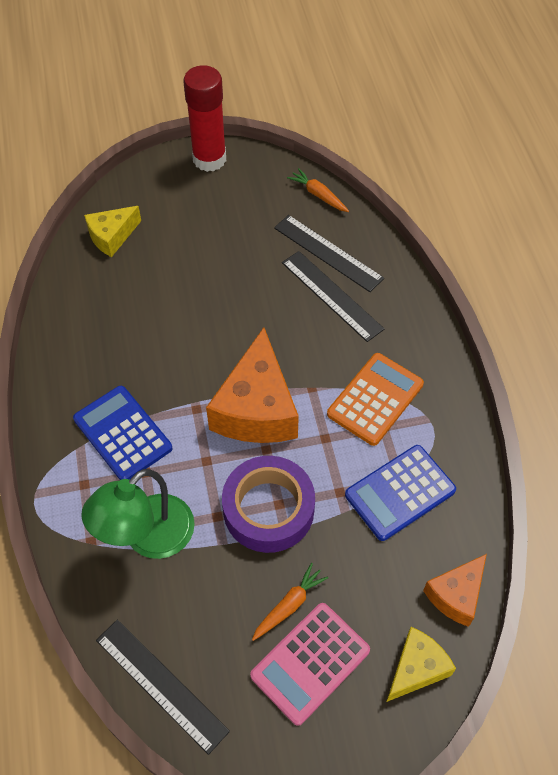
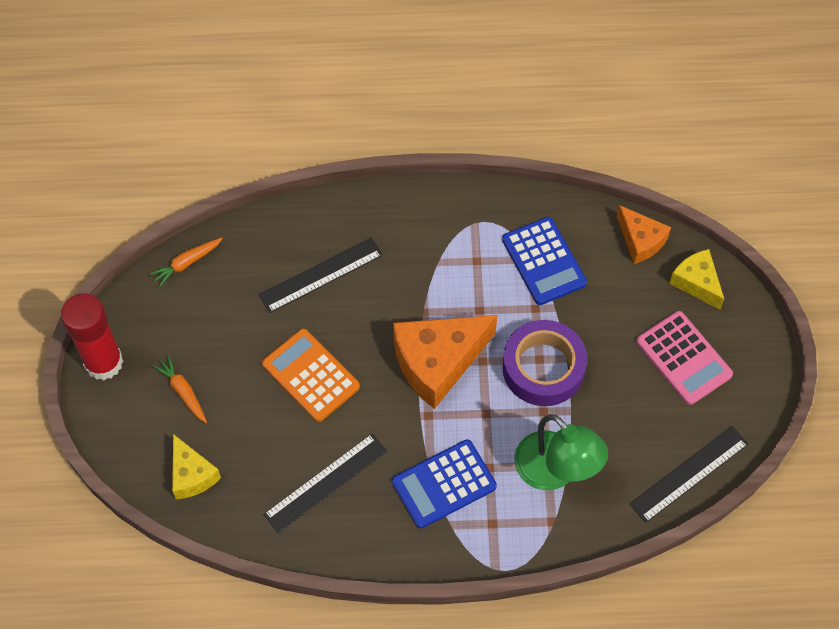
camera: 80 degrees left, 5 degrees up
(256, 408) = (438, 362): orange cheese -> orange cheese turned 135 degrees clockwise
(289, 605) = (633, 366): orange carrot -> orange carrot (183, 392)
(327, 253) = (267, 269): black ruler -> black ruler (326, 483)
(375, 399) = (447, 261): orange calculator -> orange calculator (311, 375)

